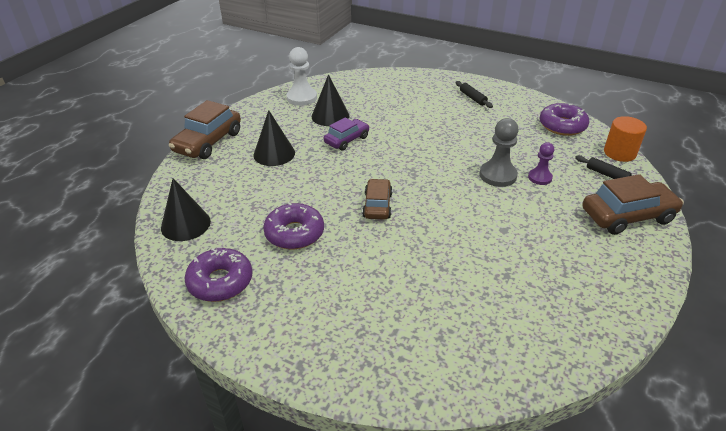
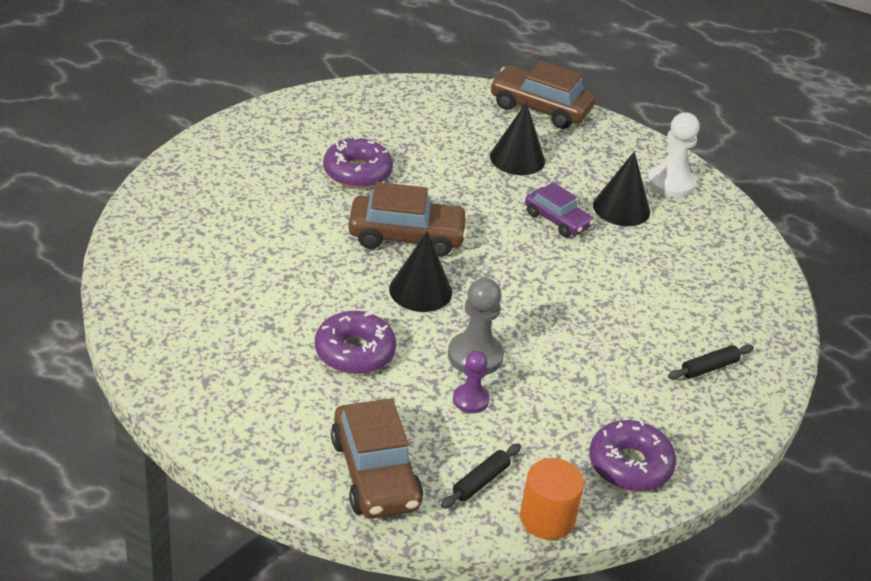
camera: 85 degrees right, 0 degrees up
(185, 224) = (377, 102): black cone -> black cone (420, 290)
(220, 281) = (286, 126): purple donut -> purple donut (354, 352)
(377, 205) = (406, 236): brown car -> brown car, size x1.60

